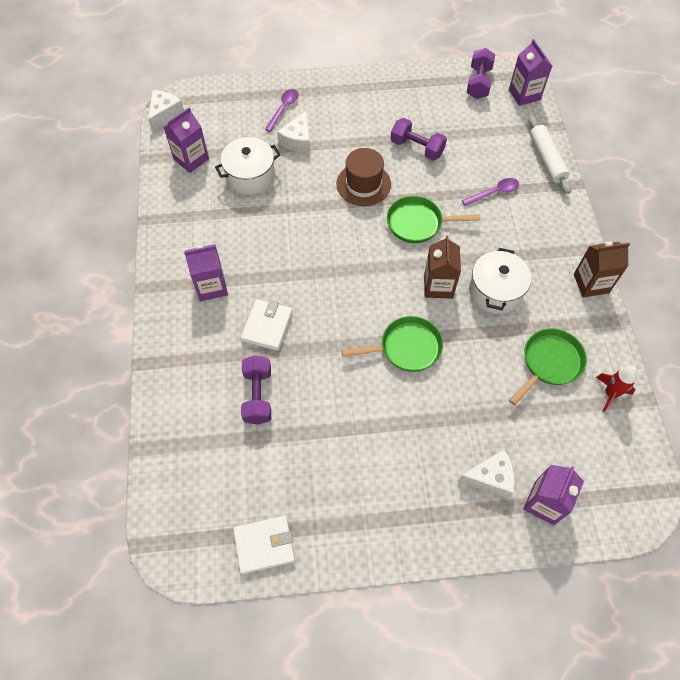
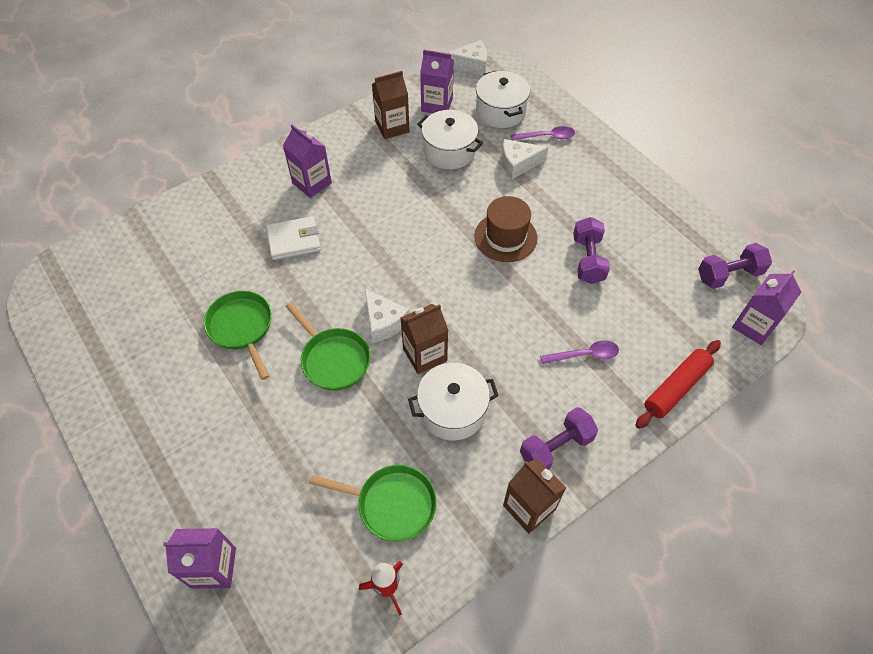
camera: 60 degrees right, 5 degrees down
(191, 201) = (392, 127): none -> brown carton
(233, 122) = (500, 111): none -> white pot
(258, 396) = (219, 267): purple dumbbell -> purple dumbbell (556, 447)
(264, 545) = (76, 341): white wallet -> none
(418, 223) = (491, 303): green pan -> green pan (242, 328)
(490, 478) = (220, 500): white cheese -> white cheese (384, 322)
(494, 192) = (584, 355): purple spoon -> purple spoon turned 45 degrees counterclockwise
(546, 159) = (676, 388): white rolling pin -> red rolling pin

